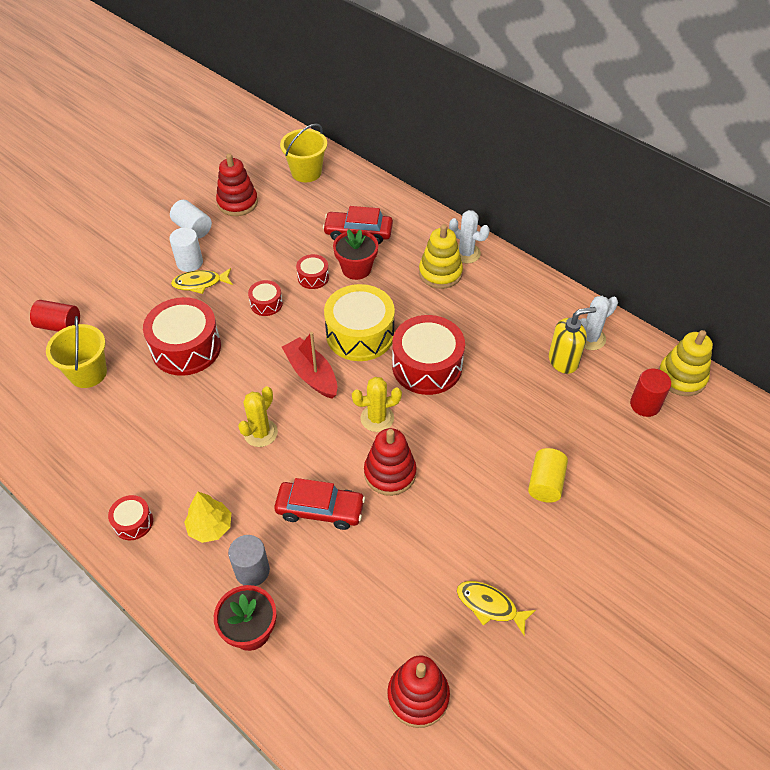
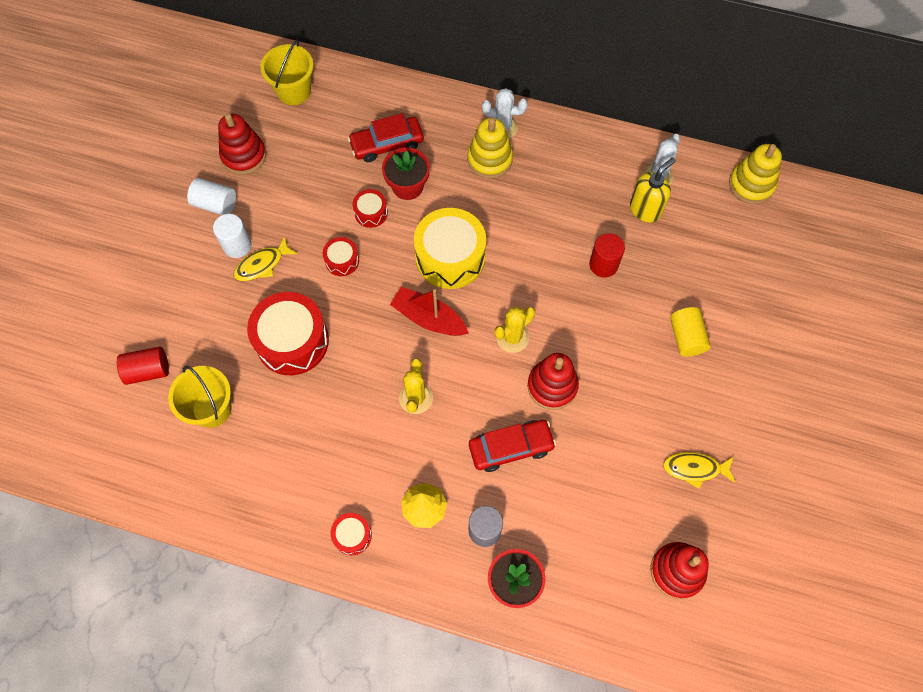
camera: 25 degrees left, 15 degrees up
(427, 366) = (529, 265): red drum -> none
(645, 405) = (733, 225): red cylinder -> red cylinder (603, 265)

